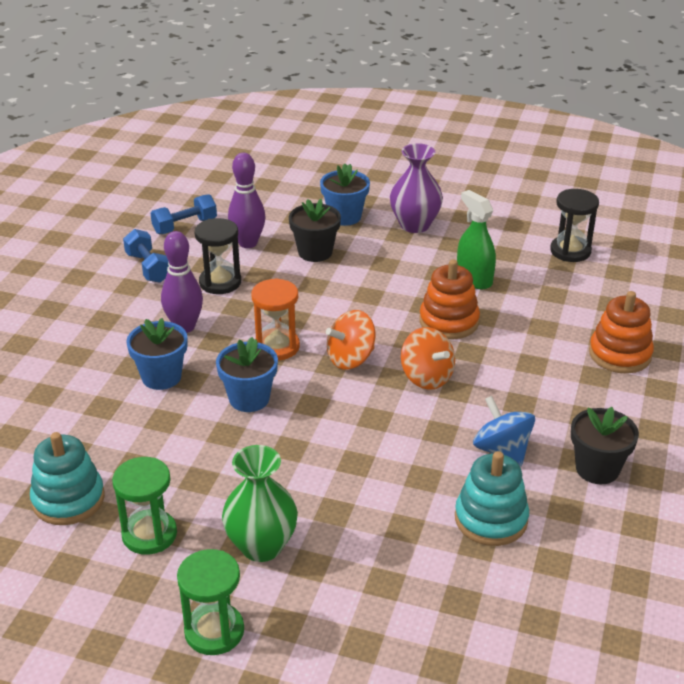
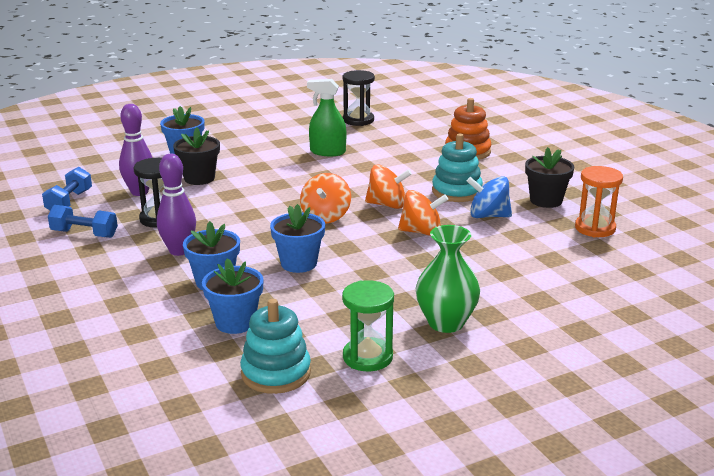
camera: 45 degrees left, 10 degrees down
(115, 429) = (235, 322): none -> blue flower pot
(214, 631) = (497, 374): green hourglass -> none
(277, 347) = (266, 232): orange hourglass -> orange hourglass (595, 228)
(405, 430) = (421, 232): none -> orange spinning top
(415, 225) = (241, 142): purple vase -> none
(449, 322) = (351, 176): orange stacking toy -> none
(491, 519) = (538, 245): turquoise stacking toy -> turquoise stacking toy (457, 191)

